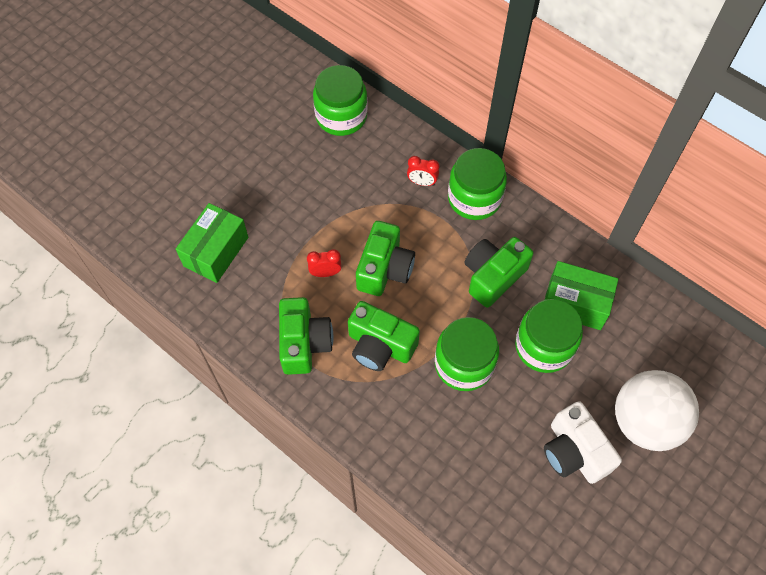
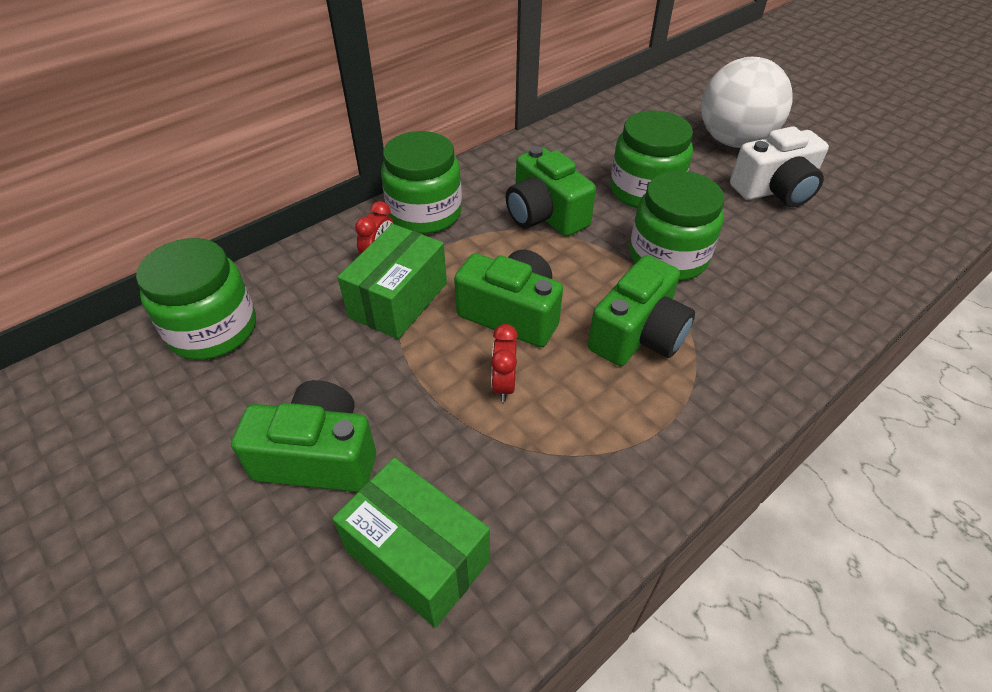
camera: 80 degrees left, 15 degrees down
(304, 343) = (629, 428): green camera -> green camera (318, 456)
(575, 303) = (591, 161): green box -> green box (398, 300)

